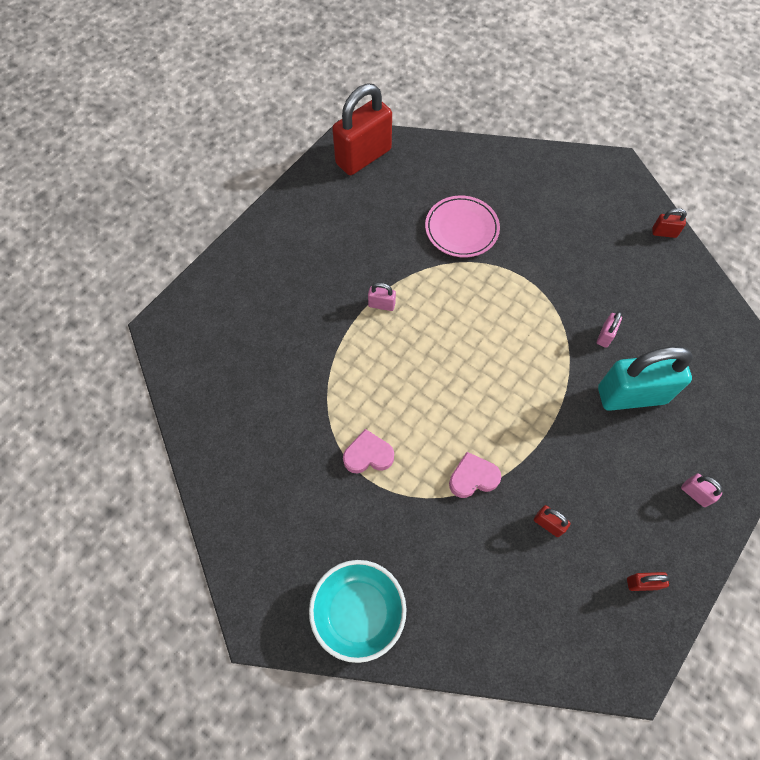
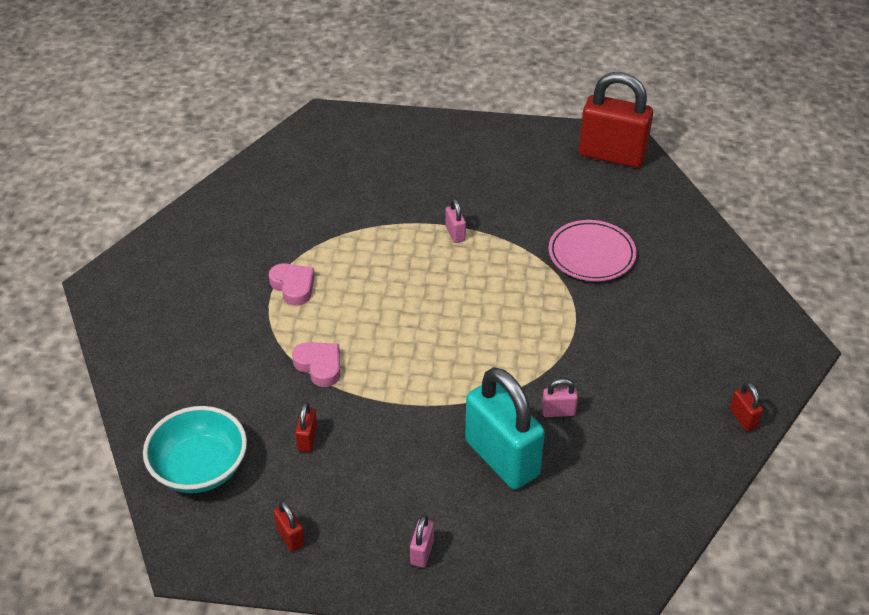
camera: 60 degrees right, 20 degrees down
(358, 612) = (143, 338): turquoise bowl -> turquoise bowl (200, 468)

